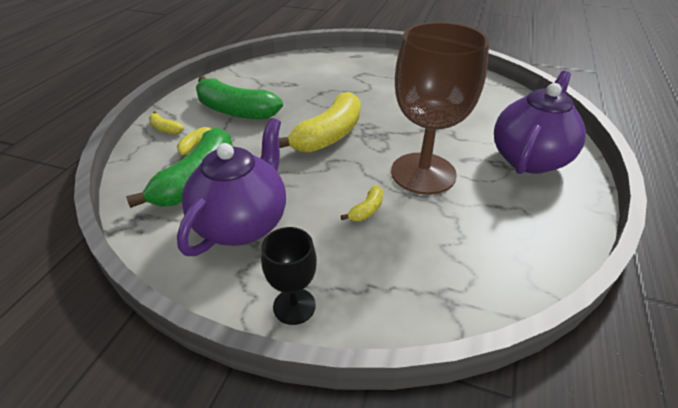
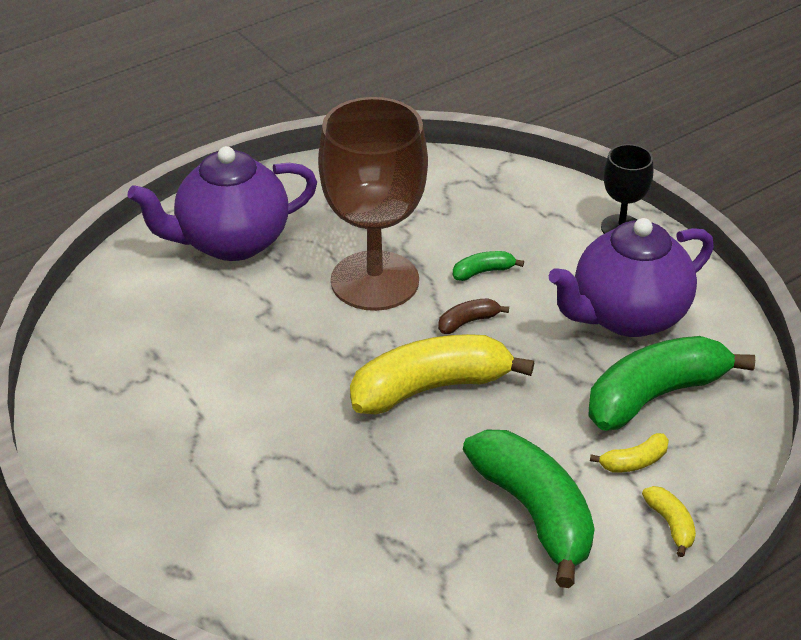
camera: 145 degrees left, 0 degrees up
(343, 174) = (468, 322): none -> brown banana
(366, 210) = (483, 272): yellow banana -> green banana

